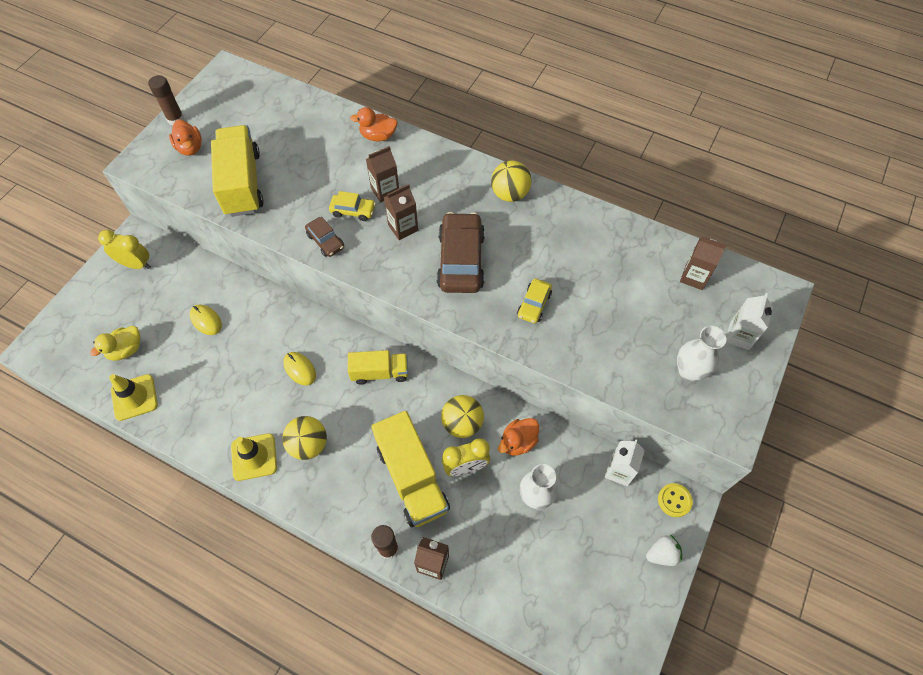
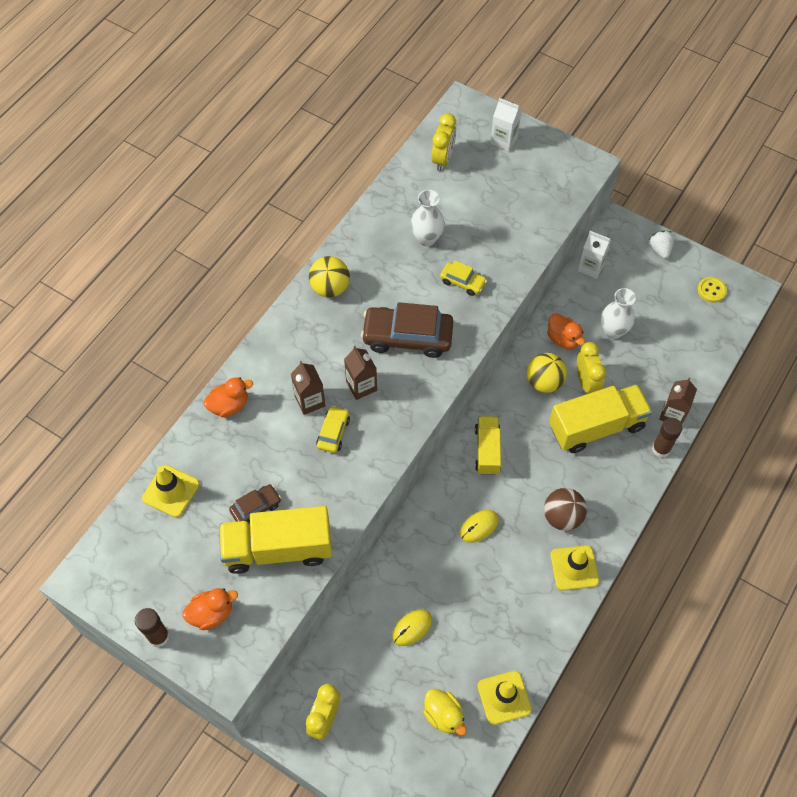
camera: 85 degrees left, 0 degrees up
(298, 110) = (171, 491): none -> yellow traffic cone
(308, 444) = (562, 517): yellow ball -> brown ball
(325, 241) = (370, 459): brown car -> brown car (256, 507)
(378, 136) = (229, 405): orange duck -> orange duck turned 120 degrees counterclockwise
(674, 500) = (616, 233): yellow button -> yellow button (711, 290)
(689, 371) = (535, 180): white vase -> white vase (427, 238)
(694, 277) = (442, 159): brown carton -> yellow clock

